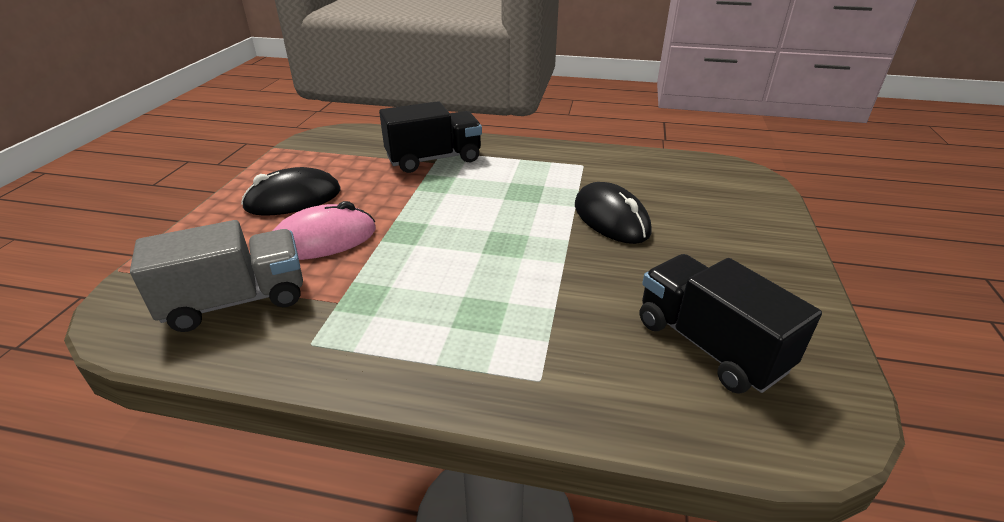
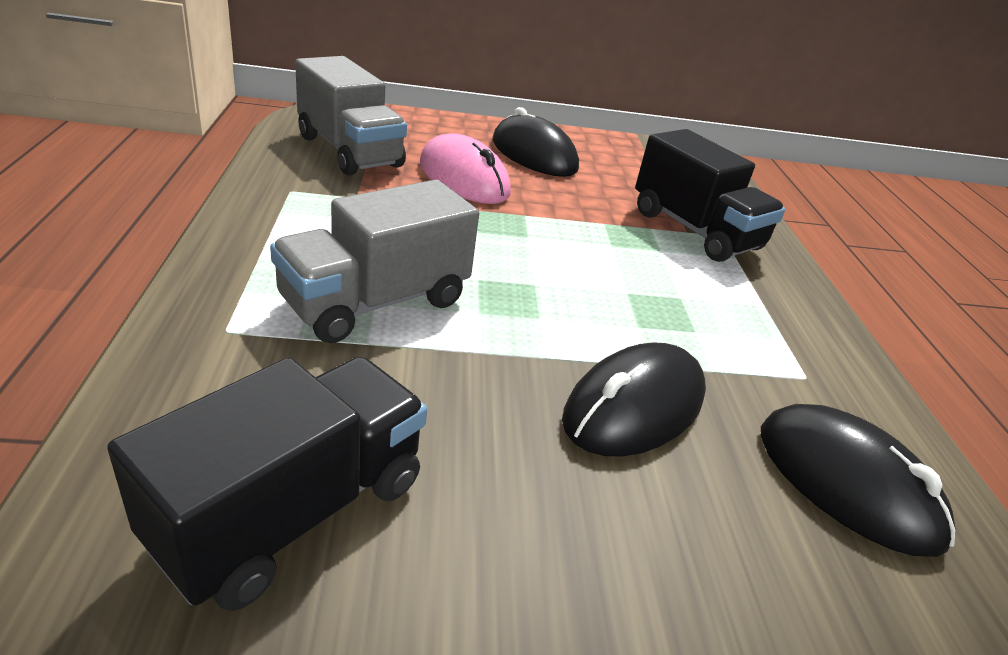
camera: 70 degrees right, 0 degrees up
(507, 301) = (375, 302): none -> grey truck
(655, 176) = (846, 484): none -> black mouse

